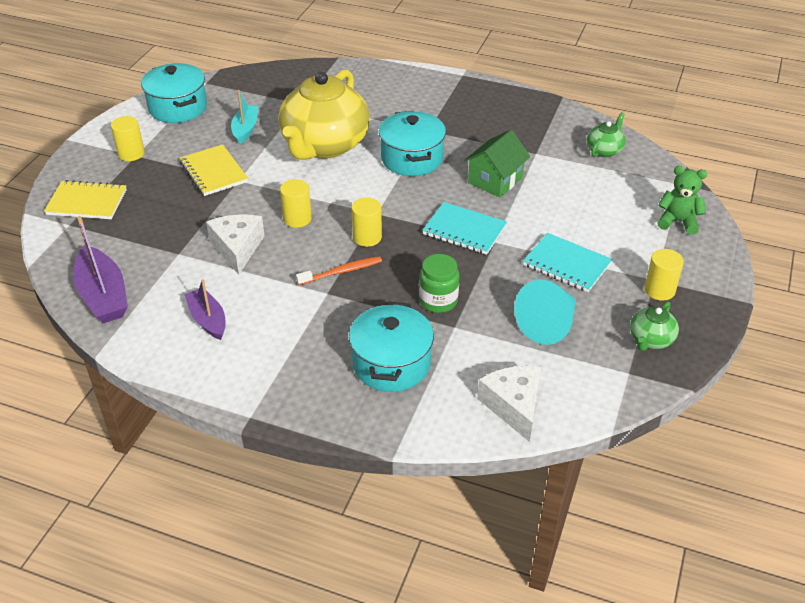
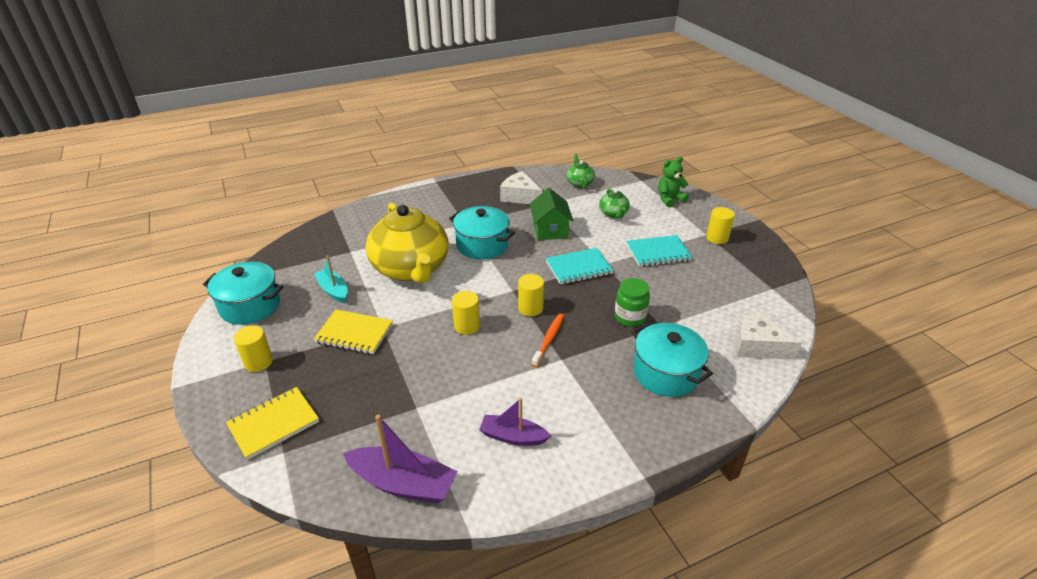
camera: 45 degrees left, 5 degrees down
(237, 248) = (455, 373): white cheese -> white cheese (520, 196)
(548, 325) = (701, 290): turquoise cone -> none
(650, 339) = (753, 265): green teapot -> green teapot (613, 214)

